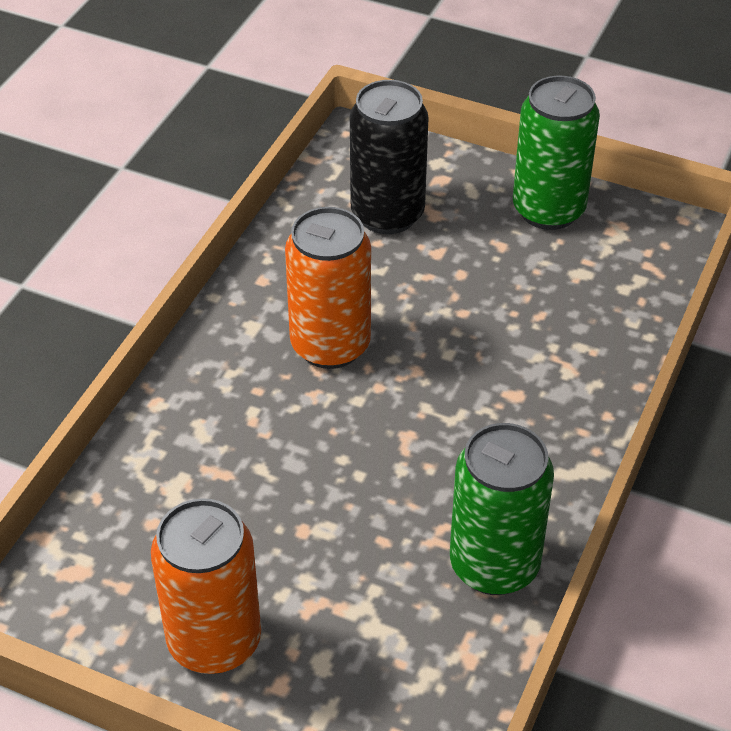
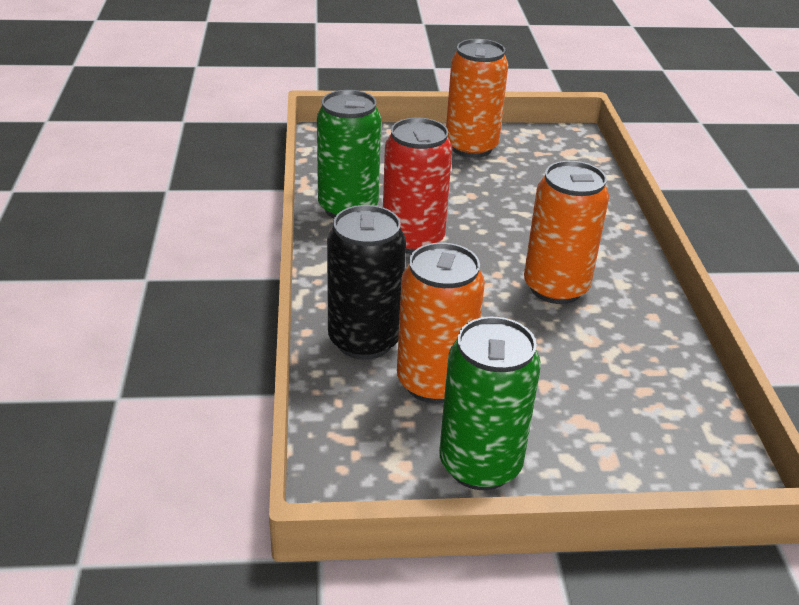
camera: 150 degrees right, 10 degrees down
(387, 214) = (619, 404): black can -> black can (364, 340)
(442, 474) = (413, 240): none -> red can
(540, 288) = (434, 382): none -> orange can

